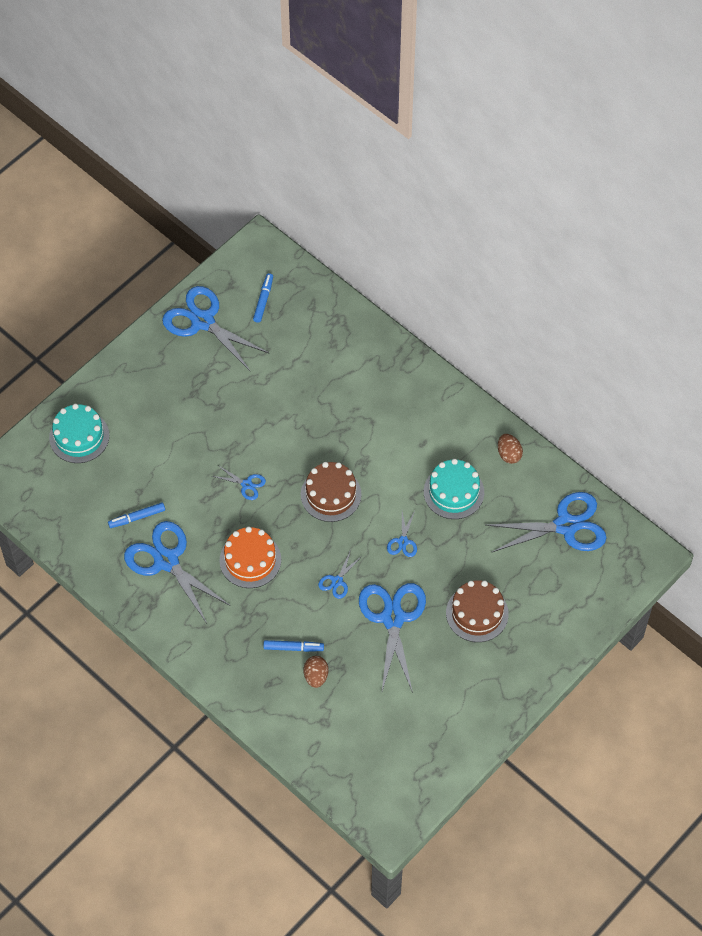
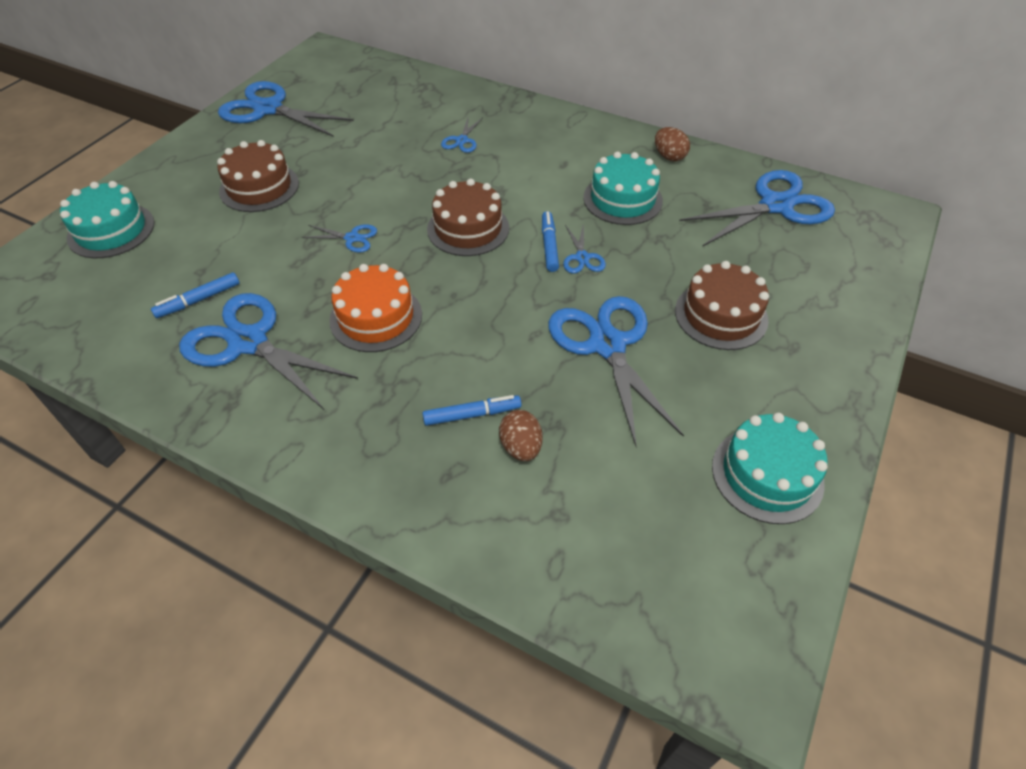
camera: 15 degrees left, 10 degrees down
(186, 415) = (259, 187): none -> brown cake
(263, 300) = (336, 84): blue marker -> blue marker (549, 246)
(337, 581) = (509, 317): blue scissors -> blue scissors (462, 140)
(450, 728) = (767, 474): none -> turquoise cake

